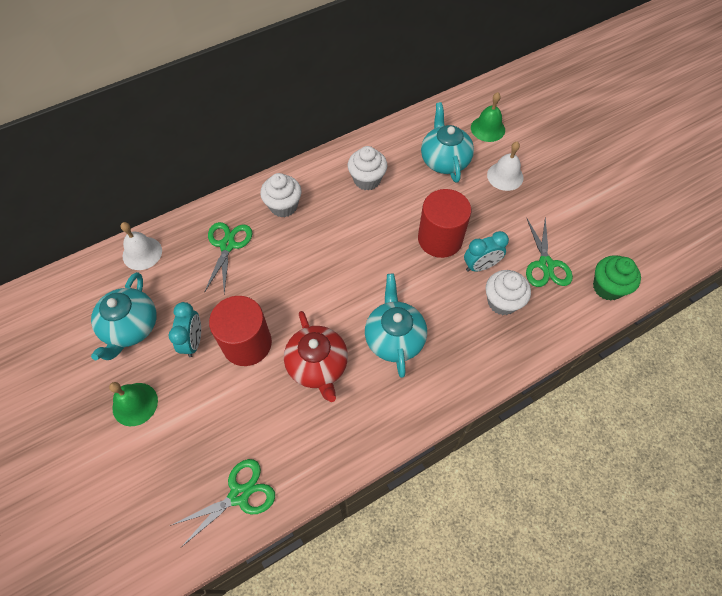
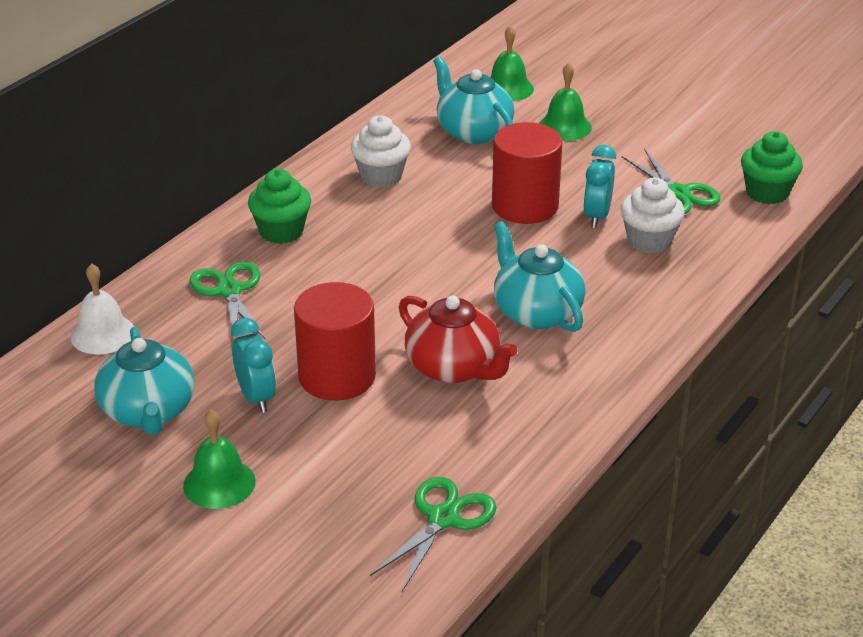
camera: 25 degrees left, 25 degrees down
(283, 206) = (281, 231): white cupcake -> green cupcake
(480, 266) = (597, 216): turquoise clock -> turquoise clock turned 150 degrees clockwise
(505, 176) = (565, 127): white bell -> green bell

